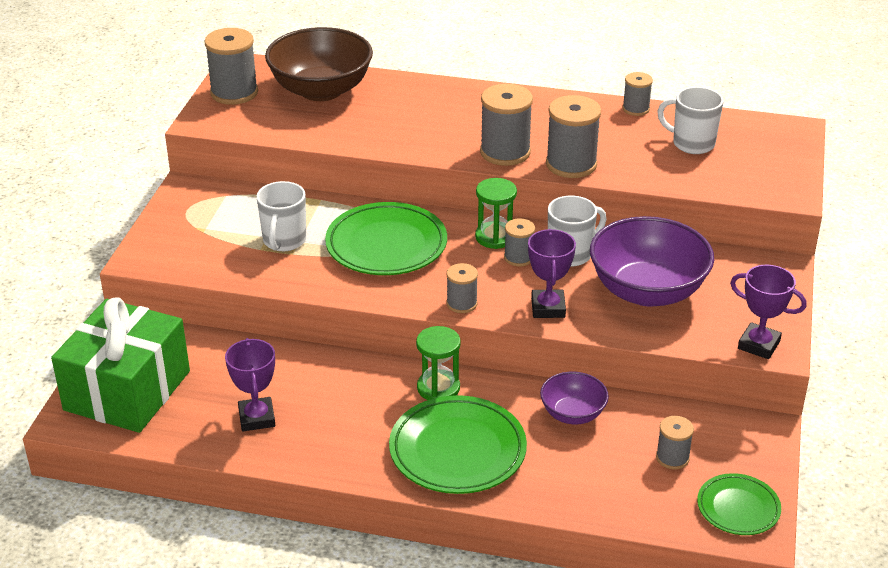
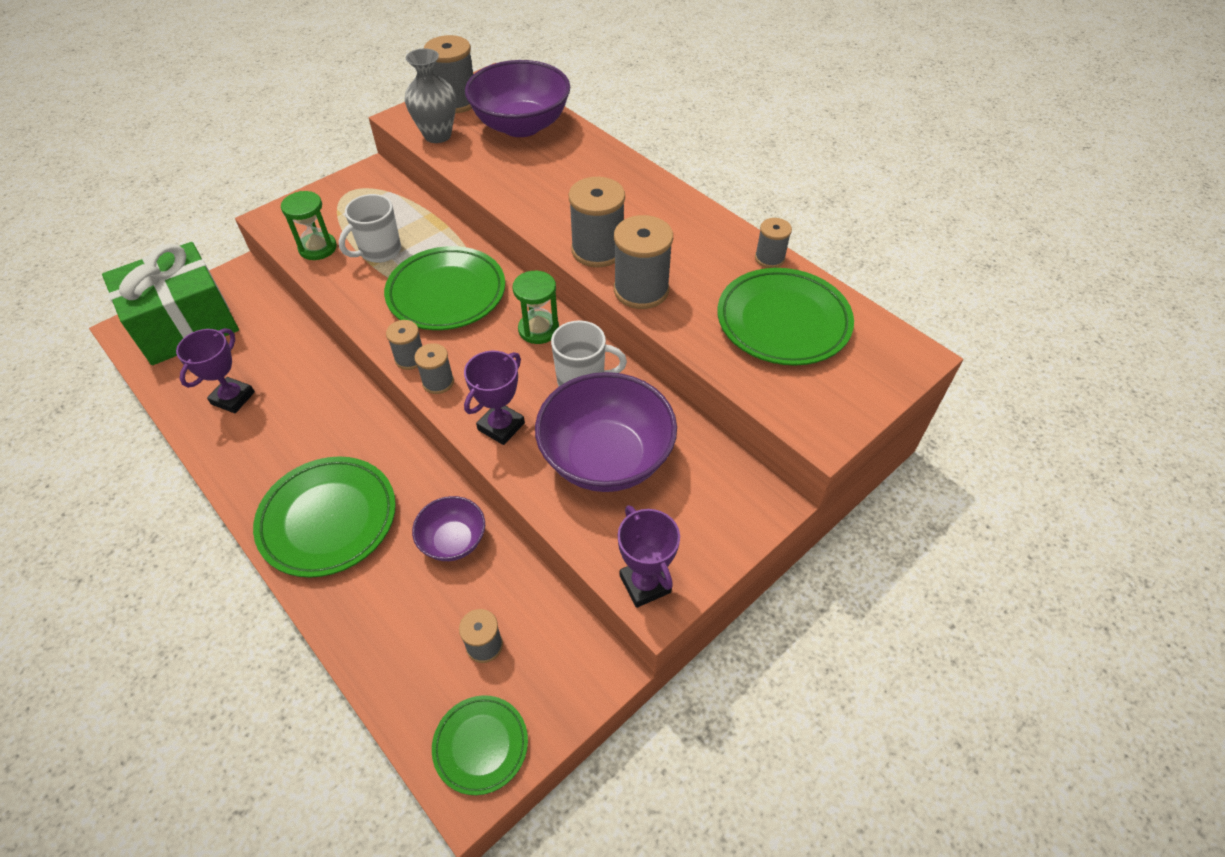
camera: 35 degrees right, 15 degrees up
(255, 123) = (437, 135): none -> grey vase
(321, 90) = (521, 125): brown bowl -> purple bowl
(438, 388) = (381, 448): green hourglass -> green hourglass (318, 248)
(518, 257) = (534, 360): grey spool -> grey spool (410, 358)
(692, 143) = (783, 322): white mug -> green plate

